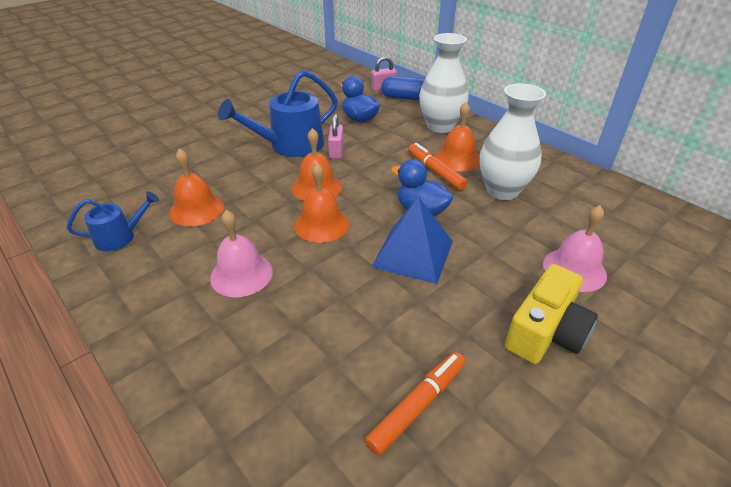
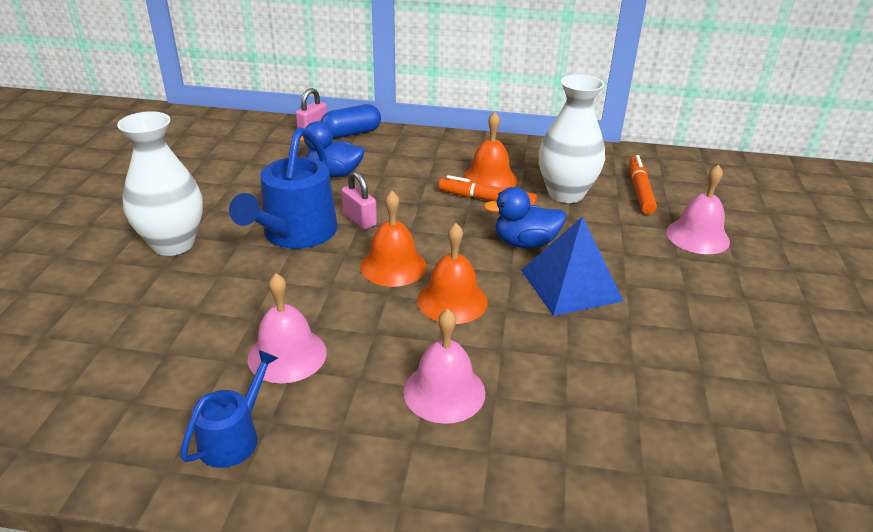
camera: 40 degrees left, 5 degrees down
(197, 209) = (287, 355): orange bell -> pink bell
(417, 406) = (738, 404): orange marker -> orange marker (640, 190)
(440, 126) = (430, 152): white vase -> white vase (173, 244)
(545, 332) = (740, 295): yellow camera -> none

